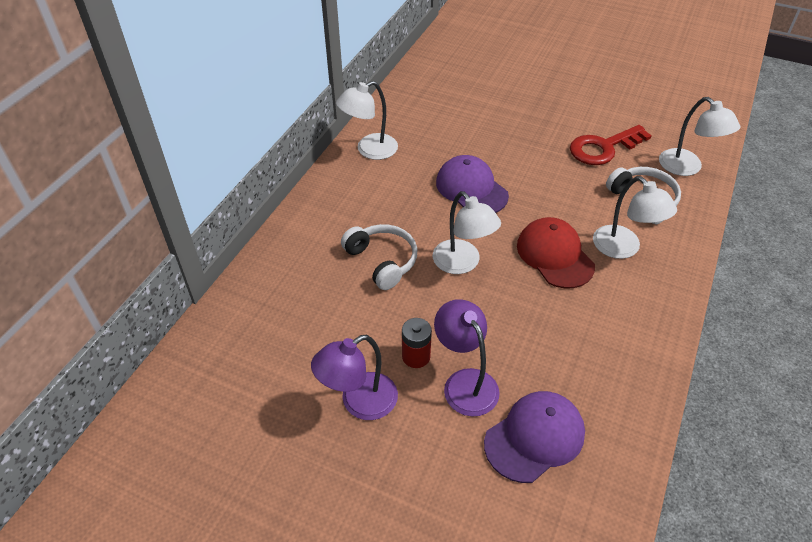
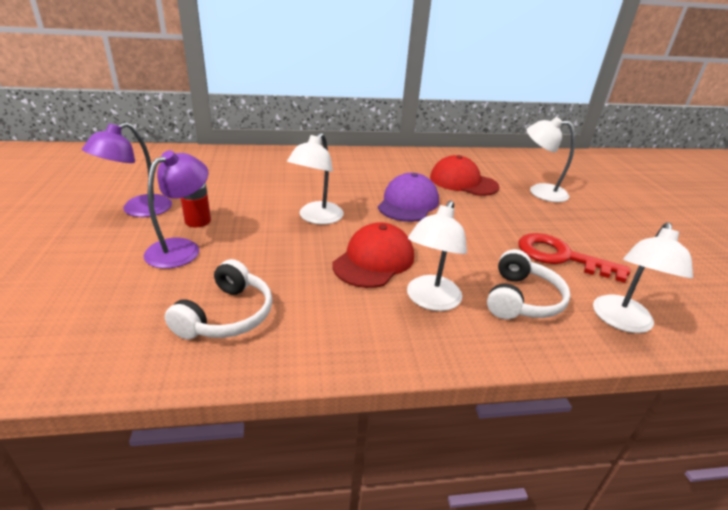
camera: 55 degrees right, 15 degrees down
(359, 402) = (138, 210): purple lamp -> purple lamp turned 75 degrees counterclockwise
(369, 150) = (396, 158): white lamp -> white lamp (540, 191)
(382, 261) = (287, 187): white headphones -> white headphones (227, 315)
(453, 132) = (463, 182): none -> red cap
(534, 437) = (132, 298): purple cap -> none

